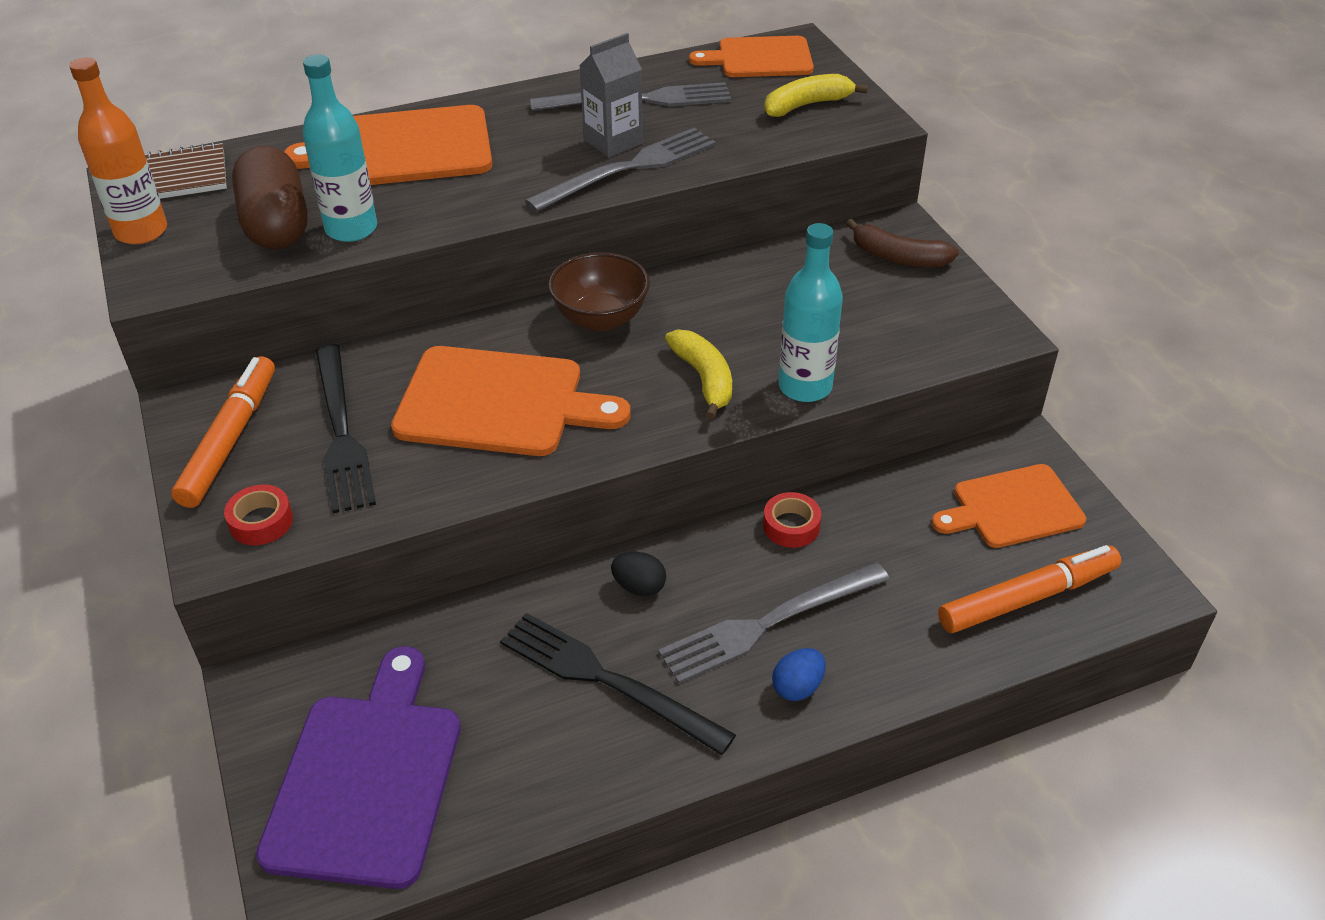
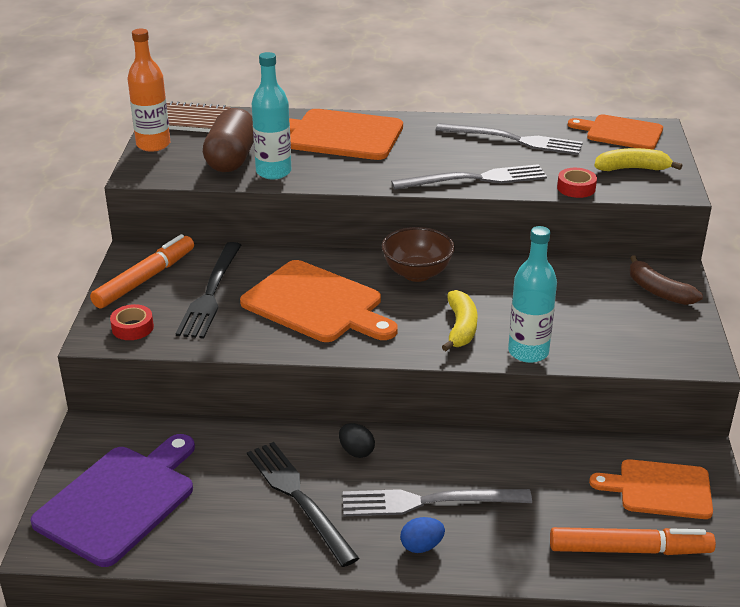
camera: 25 degrees right, 10 degrees down
(613, 141) = (477, 161): grey carton -> none
(791, 526) = (485, 449): red tape -> red tape (576, 188)

